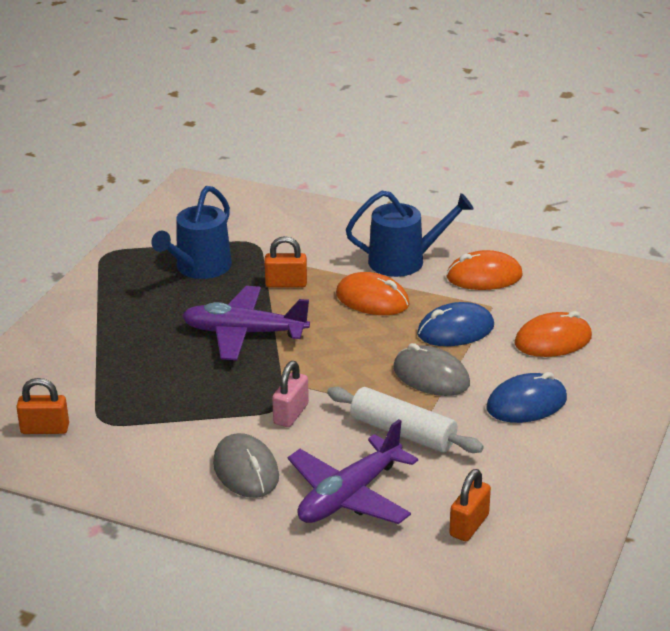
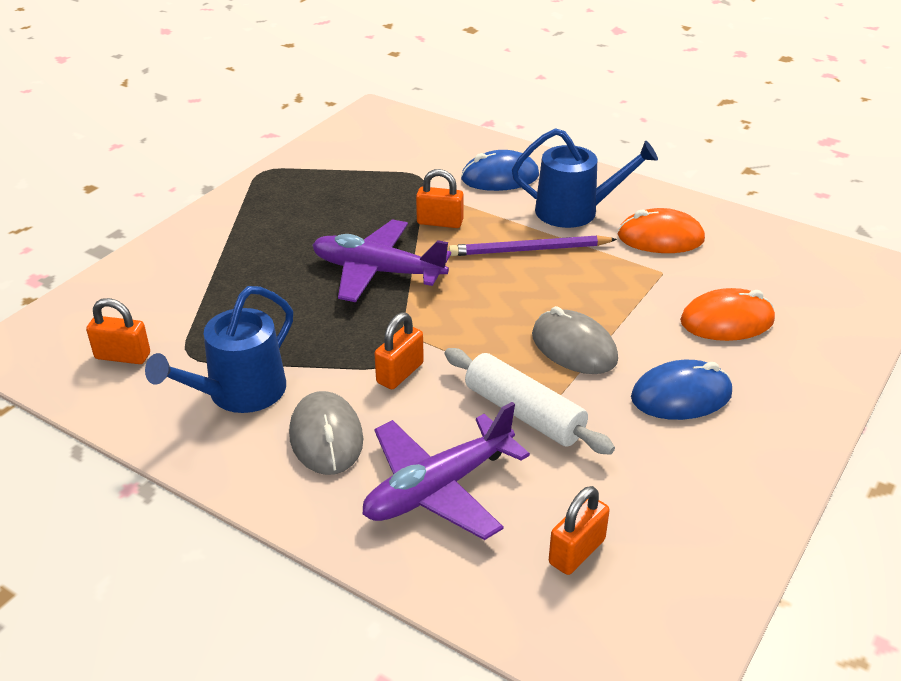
camera: 10 degrees right, 5 degrees up
(199, 268) = (354, 195): blue watering can -> blue watering can (239, 393)
(291, 414) = (400, 373): pink padlock -> orange padlock
(372, 299) = (529, 250): orange mouse -> purple pencil
(455, 330) = (614, 295): blue mouse -> blue mouse (500, 177)

